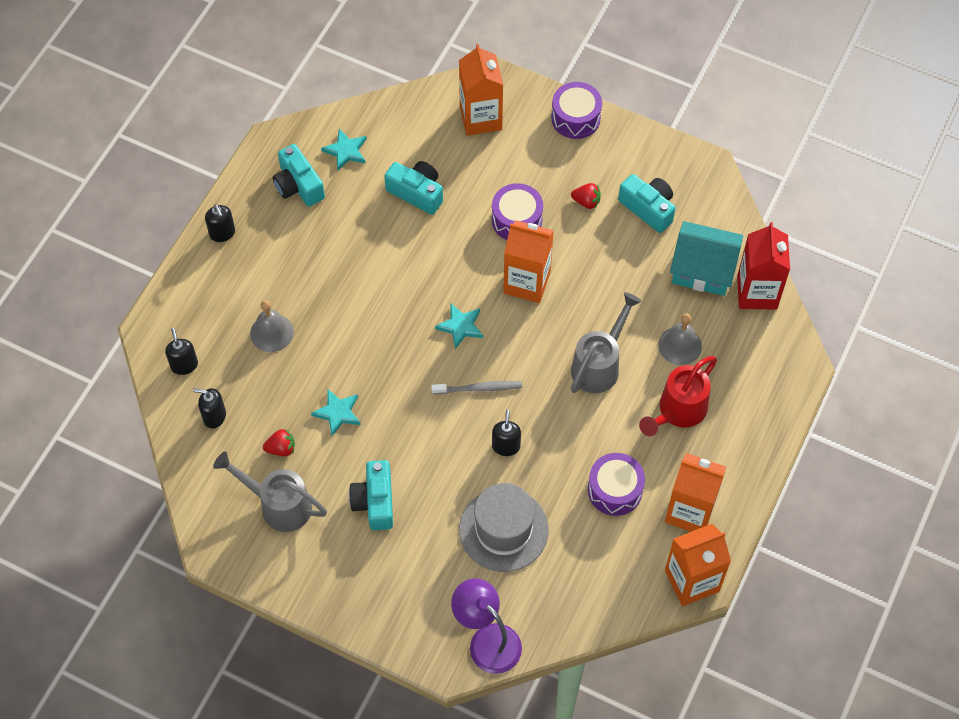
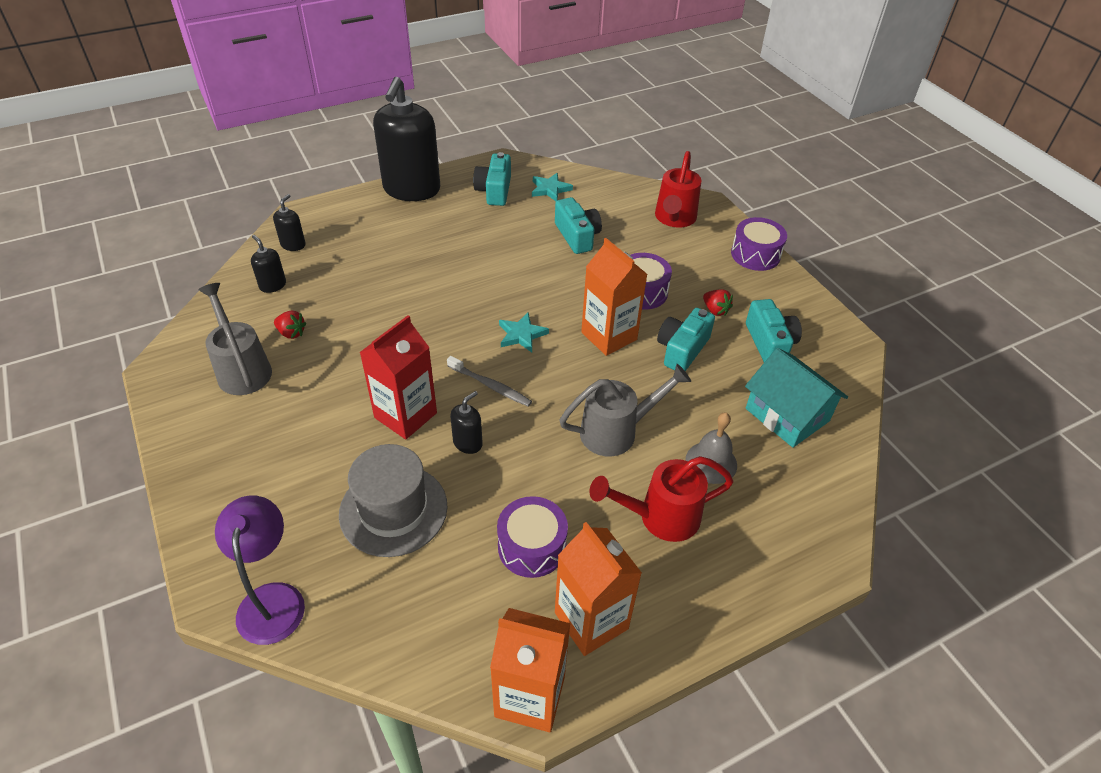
camera: 35 degrees right, 15 degrees down
(222, 233) = (411, 189): black soap dispenser -> black soap dispenser, size x2.42
(271, 332) = (375, 259): grey bell -> none
(338, 413) = (360, 335): turquoise star -> none
(375, 502) = (314, 414): turquoise camera -> turquoise camera (682, 349)
(480, 118) = (674, 218): orange carton -> red watering can
(757, 292) = (830, 464): red carton -> red carton (405, 415)

